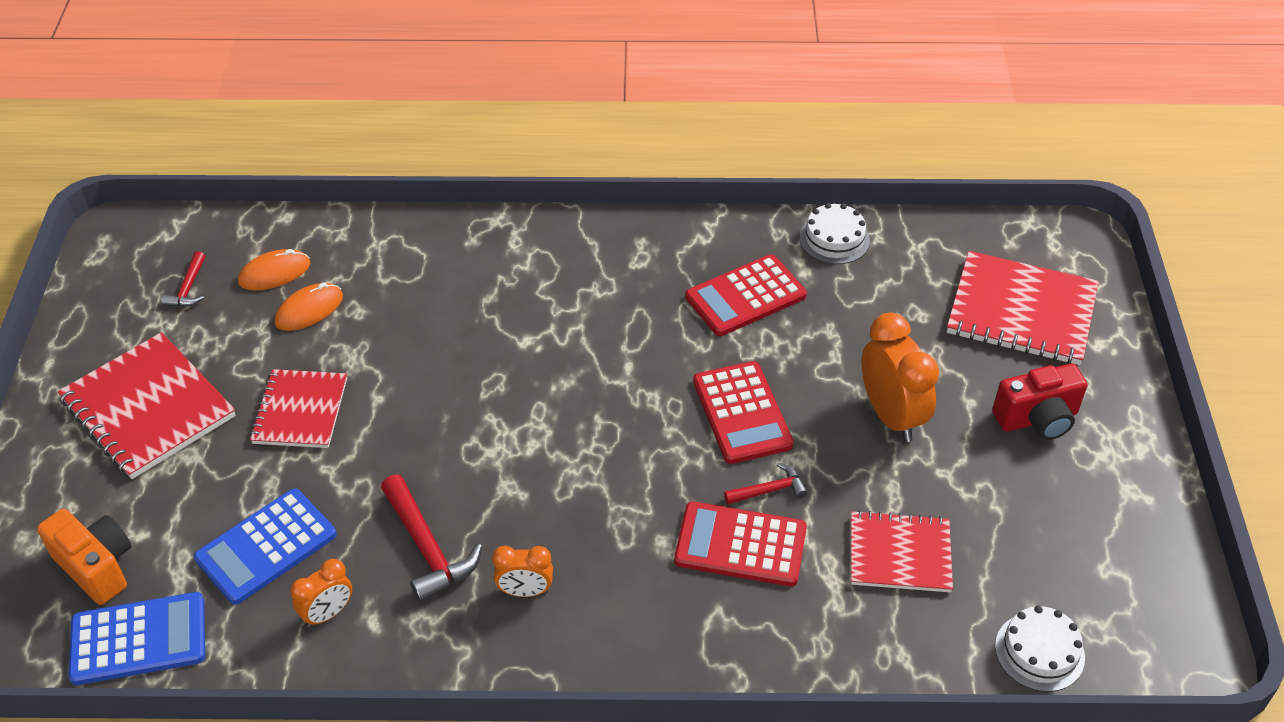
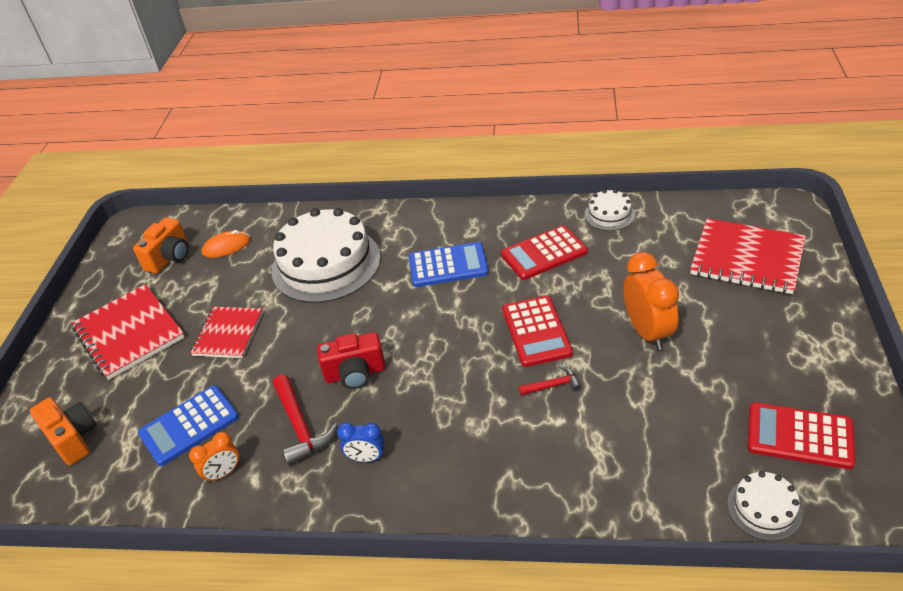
camera: 10 degrees right, 5 degrees down
(138, 639) = (90, 490): blue calculator -> blue calculator (448, 265)
(188, 288) = (170, 257): red hammer -> orange camera
(309, 310) = (245, 269): orange mouse -> none
(431, 305) = (326, 264): none -> white cake
(525, 591) = (366, 458): orange clock -> blue clock
(740, 545) = (529, 425): red calculator -> red calculator (799, 436)
(899, 554) = (651, 432): red notebook -> none
(1037, 419) = (760, 333): red camera -> red camera (355, 374)

